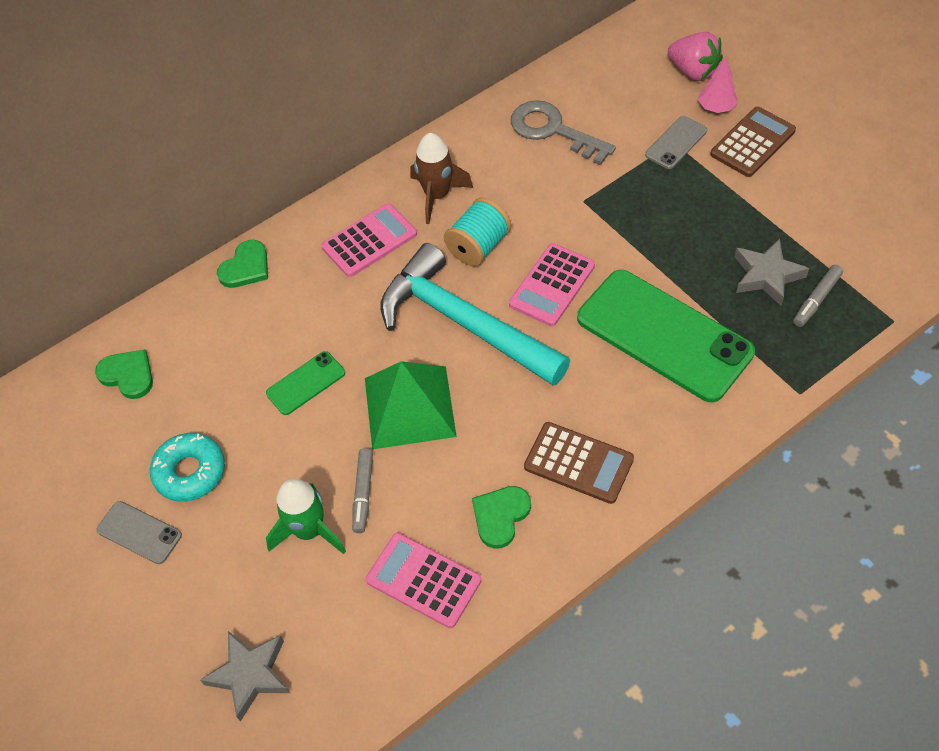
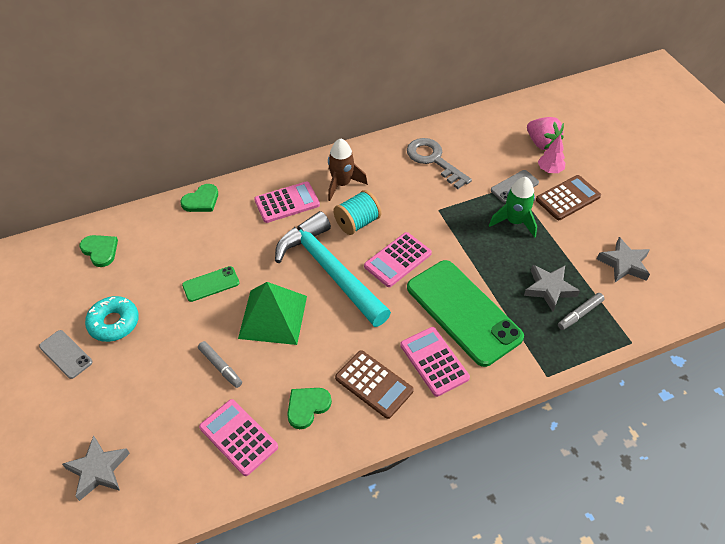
camera: 10 degrees right, 5 degrees down
(309, 531) = (175, 382): green rocket -> green rocket (514, 222)
(363, 493) = (220, 367): grey marker -> grey marker turned 60 degrees counterclockwise
(647, 412) = (434, 361): none -> pink calculator
(853, 217) = (624, 264): none -> grey star

